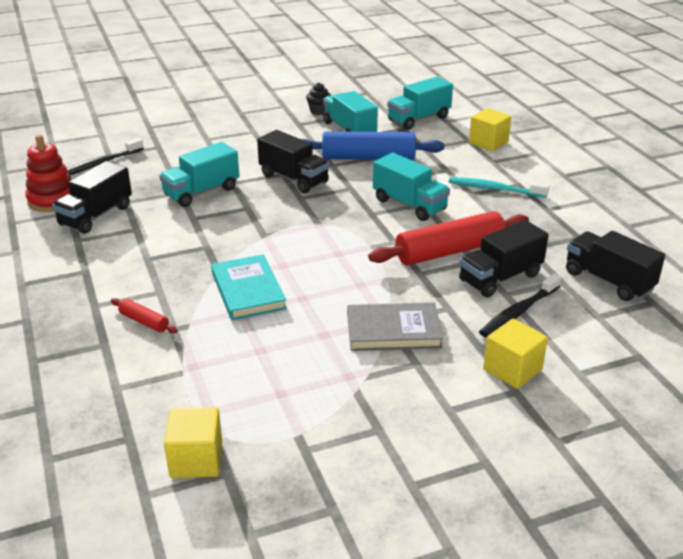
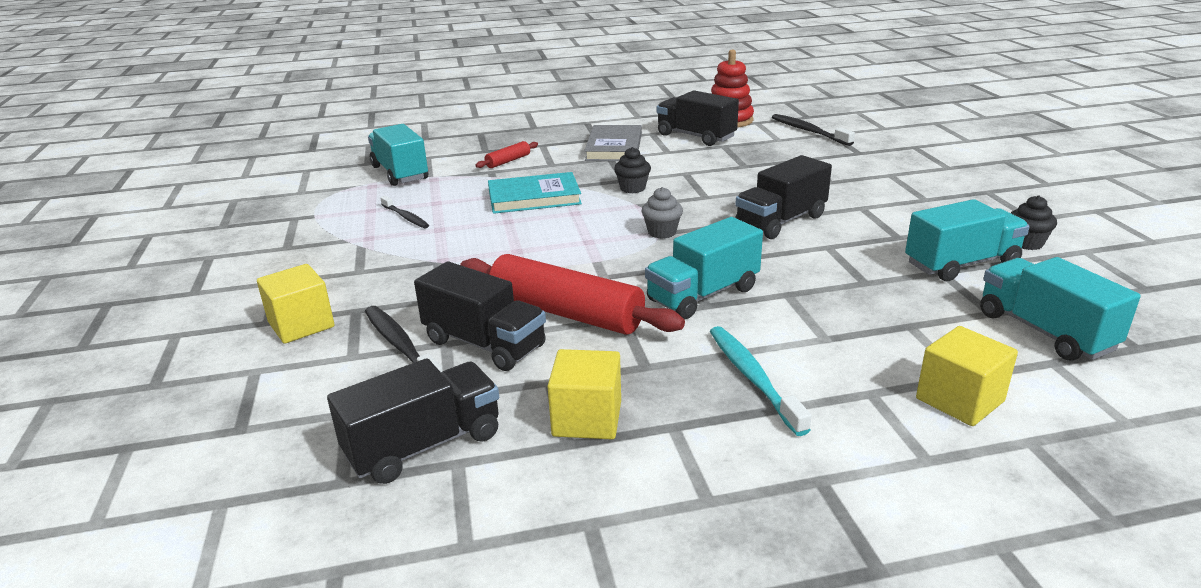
camera: 100 degrees right, 5 degrees down
(196, 460) = (324, 183): yellow cube -> yellow cube (587, 419)
(201, 192) = (744, 175): turquoise truck -> turquoise truck (400, 173)
(228, 241) = (632, 188): none -> black cupcake
(298, 362) = (406, 217): none -> black toothbrush
(317, 223) = (662, 232): none -> grey cupcake
(368, 158) = (858, 273): blue rolling pin -> none
(393, 331) = (420, 263): grey book -> grey book (614, 147)
(449, 251) = (565, 313): red rolling pin -> red rolling pin turned 45 degrees counterclockwise
(494, 189) = (753, 378): turquoise toothbrush -> turquoise toothbrush turned 45 degrees counterclockwise
(500, 278) = (484, 344): black truck -> black truck turned 150 degrees clockwise

